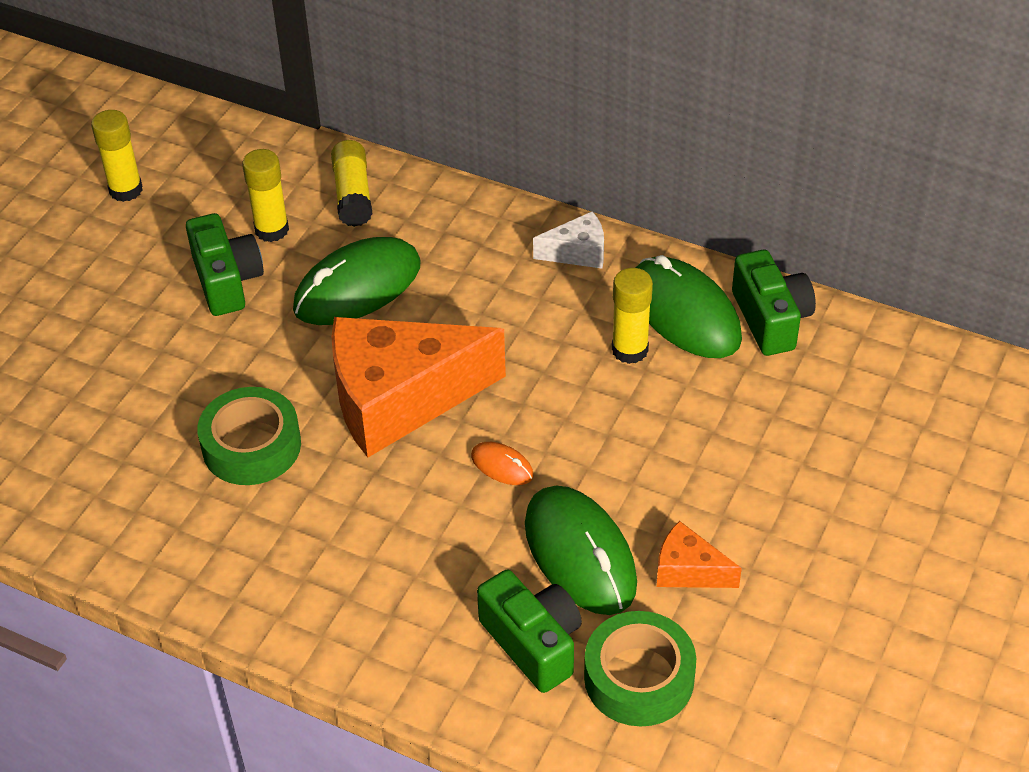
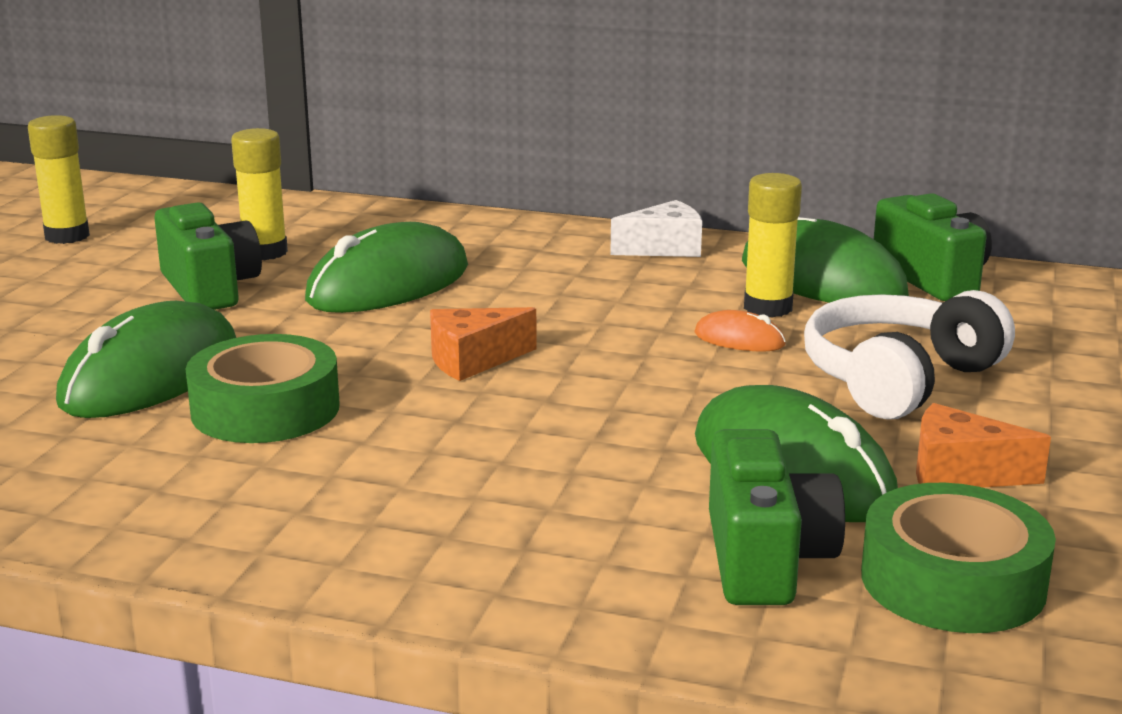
camera: 10 degrees left, 25 degrees down
(179, 396) = (151, 375): none -> green mouse
(353, 194) = (365, 226): yellow glue stick -> none
(400, 400) = (473, 360): orange cheese -> orange cheese, size x0.44
(502, 466) = (640, 403): orange mouse -> orange mouse (739, 339)
(533, 643) = (765, 559): green camera -> green camera turned 45 degrees clockwise
(690, 456) = (898, 379): none -> white headphones

